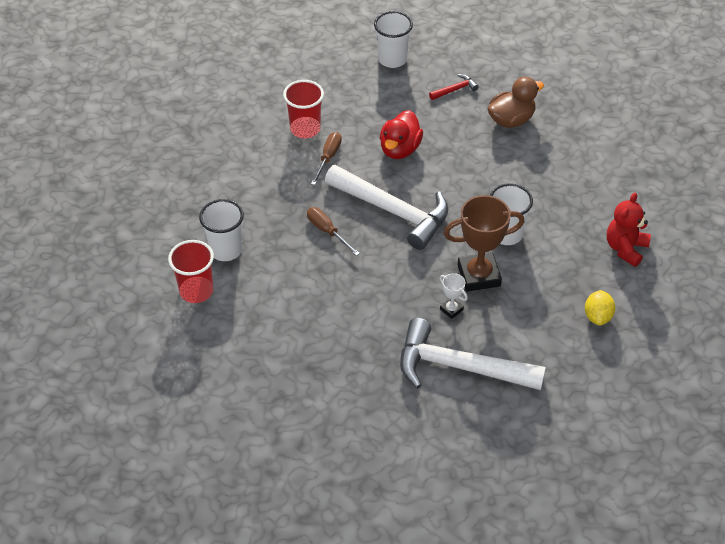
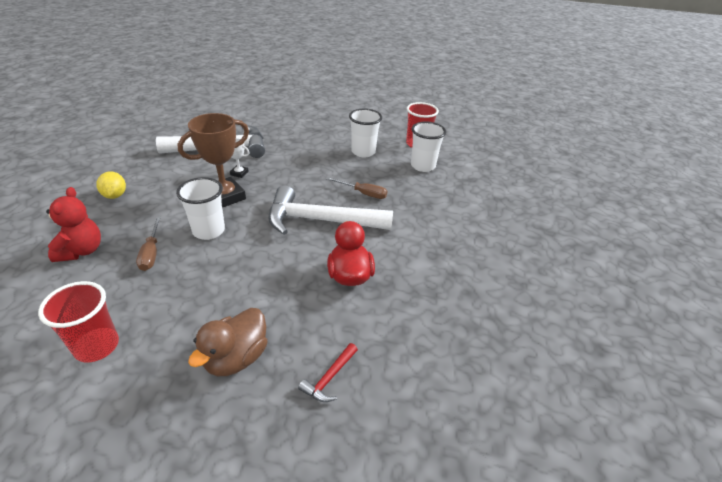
camera: 150 degrees right, 10 degrees down
(305, 129) = (454, 265): red cup -> red cup (97, 346)
(328, 157) = (410, 246): brown screwdriver -> brown screwdriver (151, 253)
(392, 59) = (440, 396): white cup -> white cup (363, 152)

